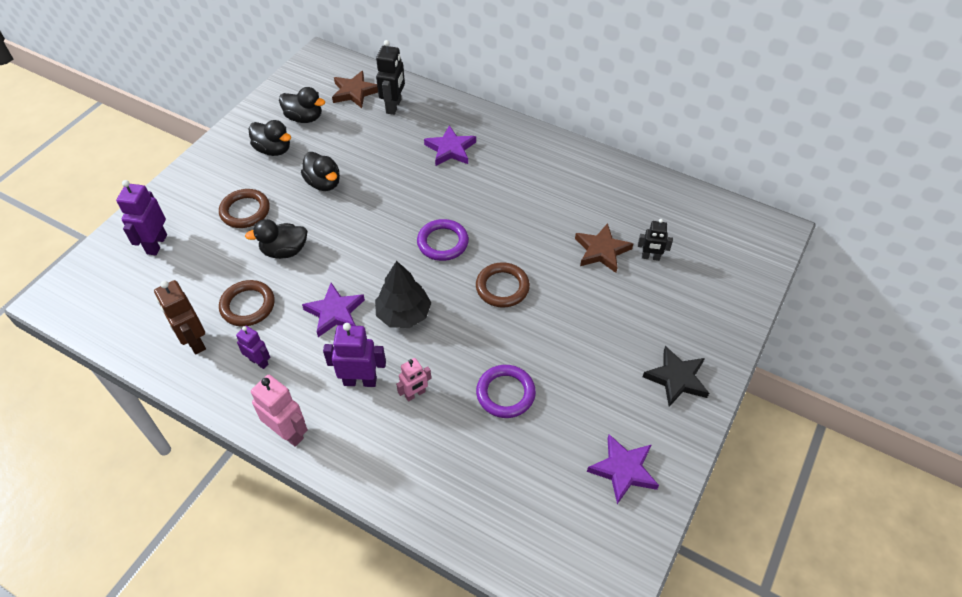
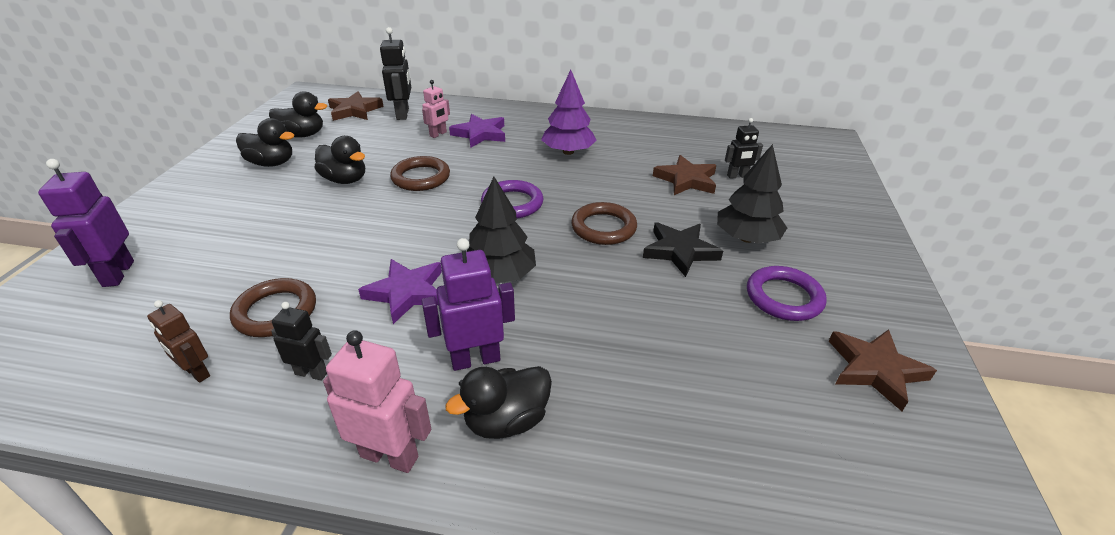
camera: 20 degrees left, 15 degrees down
(194, 341) = (196, 372): brown robot -> brown robot, size x0.63
(245, 211) = (247, 219): brown ring -> brown ring (421, 177)
(259, 362) = (311, 373): purple robot -> black robot
(284, 251) = (314, 246): black duck -> black duck (506, 421)
(415, 394) = (560, 355): pink robot -> pink robot (438, 134)
(505, 393) = (675, 325): purple ring -> purple ring (784, 297)
(517, 190) = (568, 152): none -> purple tree
(611, 329) = (746, 238): none -> black tree
(623, 470) = (875, 370): purple star -> brown star
(676, 378) = (849, 265): black star -> black star (680, 251)

